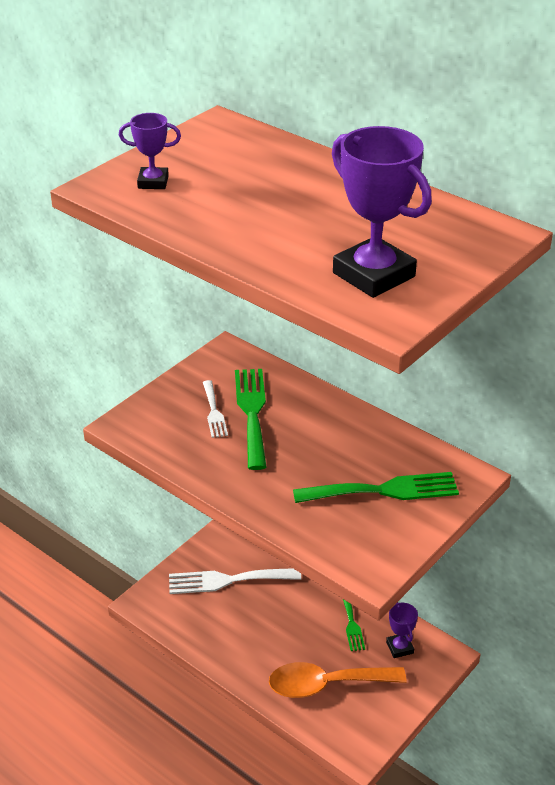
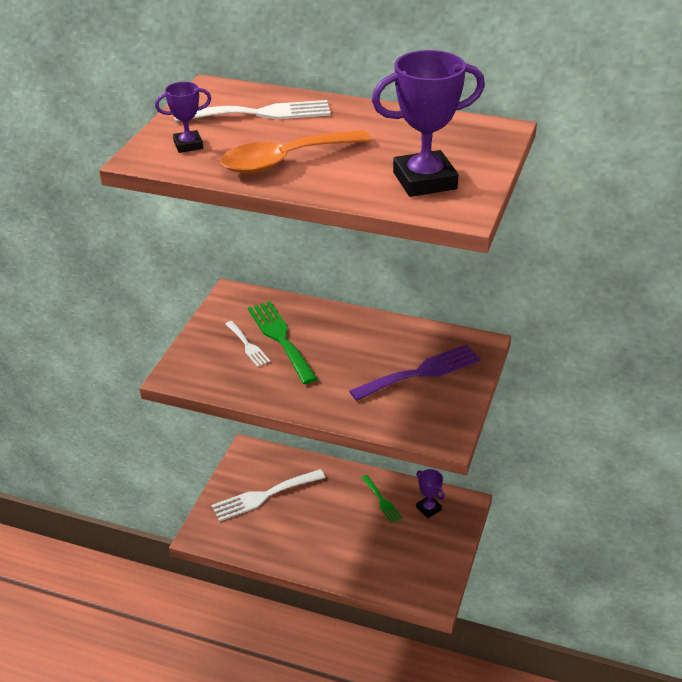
camera: 20 degrees left, 0 degrees up
(250, 161) = (260, 113): none -> white fork
(326, 684) = (384, 555): orange spoon -> orange spoon (285, 161)
(373, 275) = (424, 181): purple trophy -> purple trophy turned 45 degrees counterclockwise
(383, 490) = (421, 372): green fork -> purple fork

